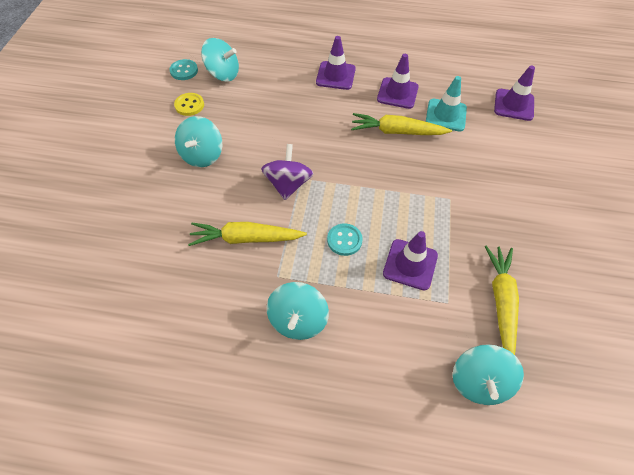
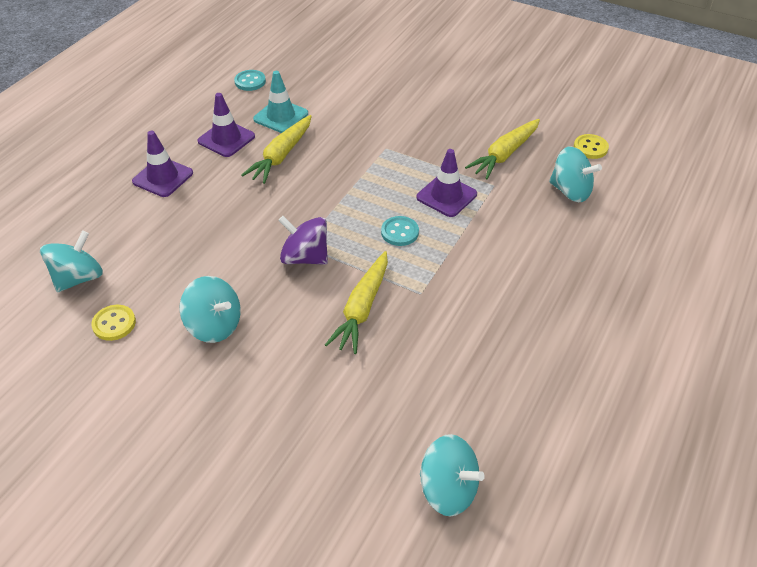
camera: 70 degrees left, 10 degrees down
(184, 71) = (38, 318): turquoise button -> turquoise button (250, 81)
(298, 320) = (476, 289): turquoise spinning top -> turquoise spinning top (448, 489)
(501, 302) = (504, 155): yellow carrot -> yellow carrot turned 75 degrees counterclockwise
(514, 105) = (296, 71): purple traffic cone -> none
(569, 391) = (590, 148): none -> yellow button

